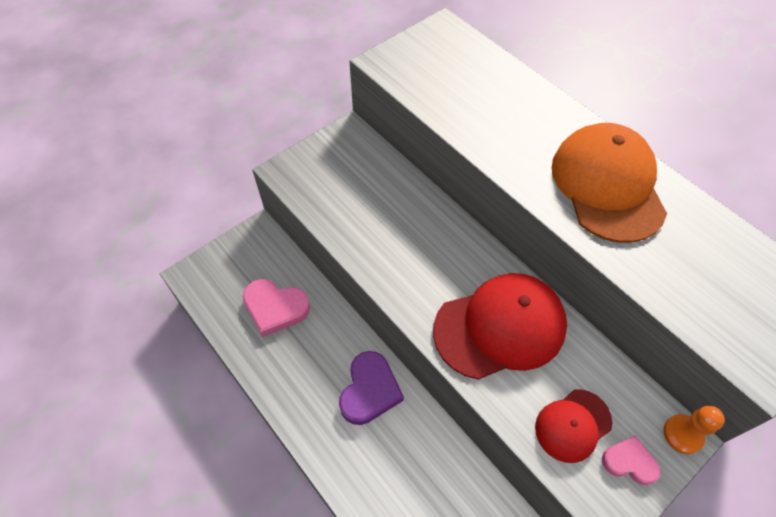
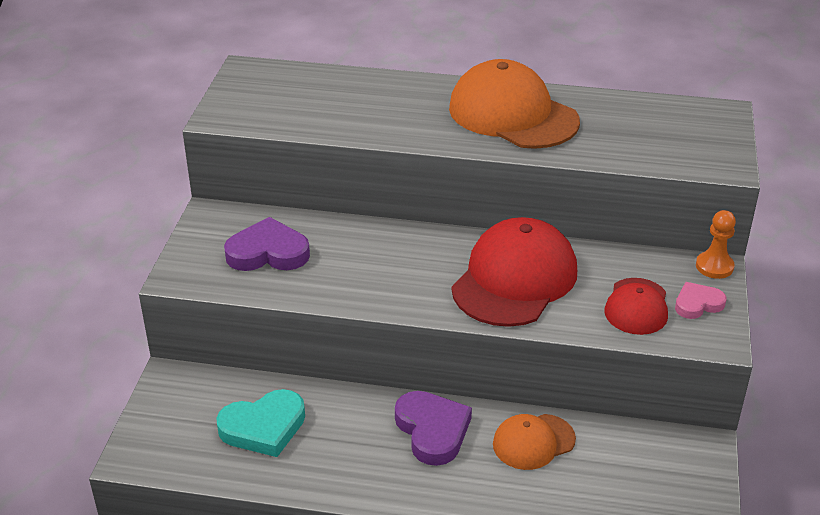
camera: 40 degrees left, 20 degrees down
(275, 308) = (263, 427): pink heart -> turquoise heart
(354, 187) = (268, 252): none -> purple heart
(426, 454) = (533, 442): none -> orange cap

